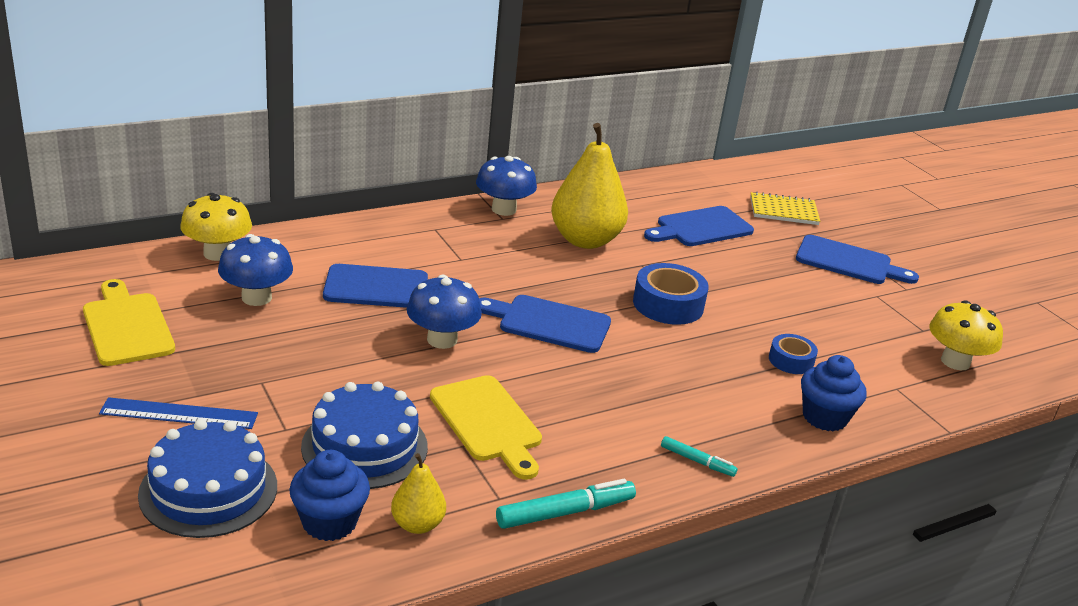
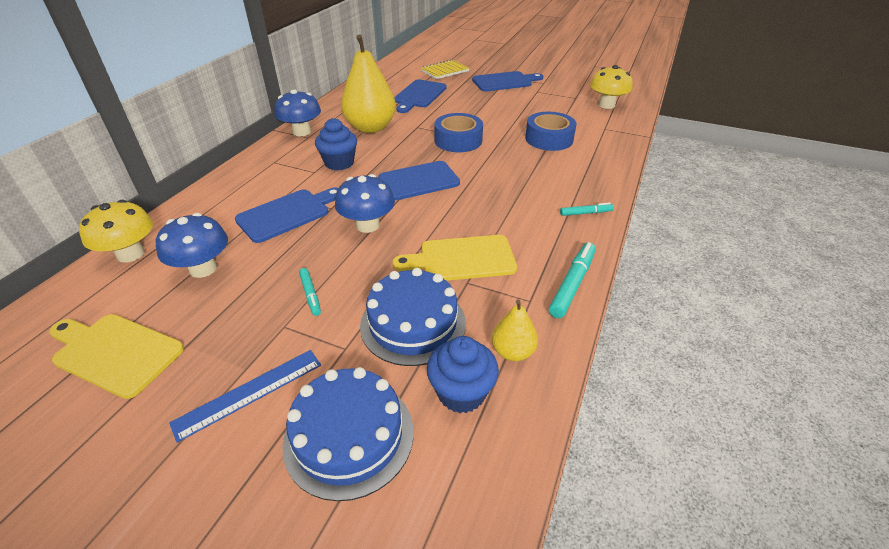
camera: 35 degrees left, 10 degrees up
(312, 370) = (310, 294): none -> turquoise marker
(488, 423) = (462, 259): yellow cutting board -> yellow cutting board turned 150 degrees clockwise
(791, 360) = (549, 139): blue tape -> blue tape, size x1.67
(824, 417) = (600, 158): blue cupcake -> blue cupcake (339, 163)

